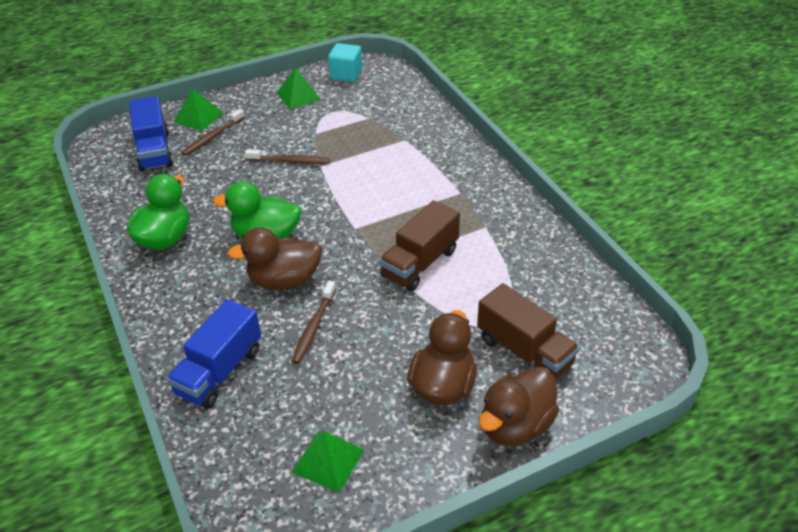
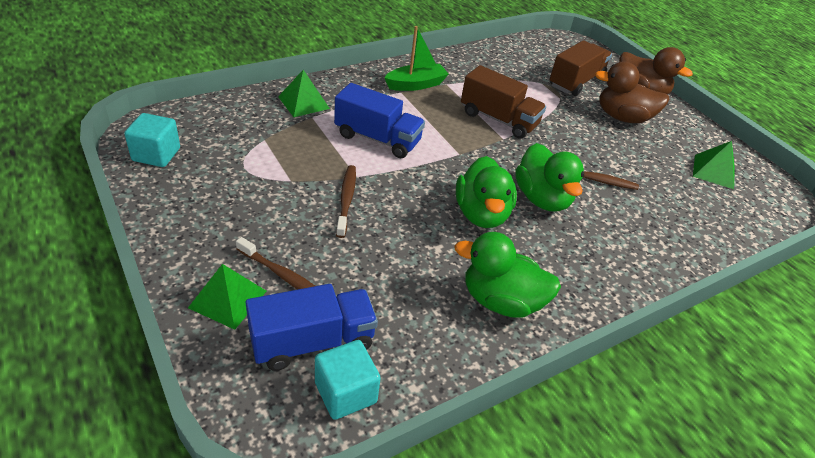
camera: 100 degrees left, 0 degrees up
(112, 164) = (345, 392): none -> turquoise cube
(219, 371) = (666, 235): blue truck -> blue truck (377, 139)
(284, 280) = (542, 198): brown duck -> green duck
(299, 96) = (198, 196): green pyramid -> green pyramid (303, 102)
(477, 204) = (416, 84): none -> green boat

